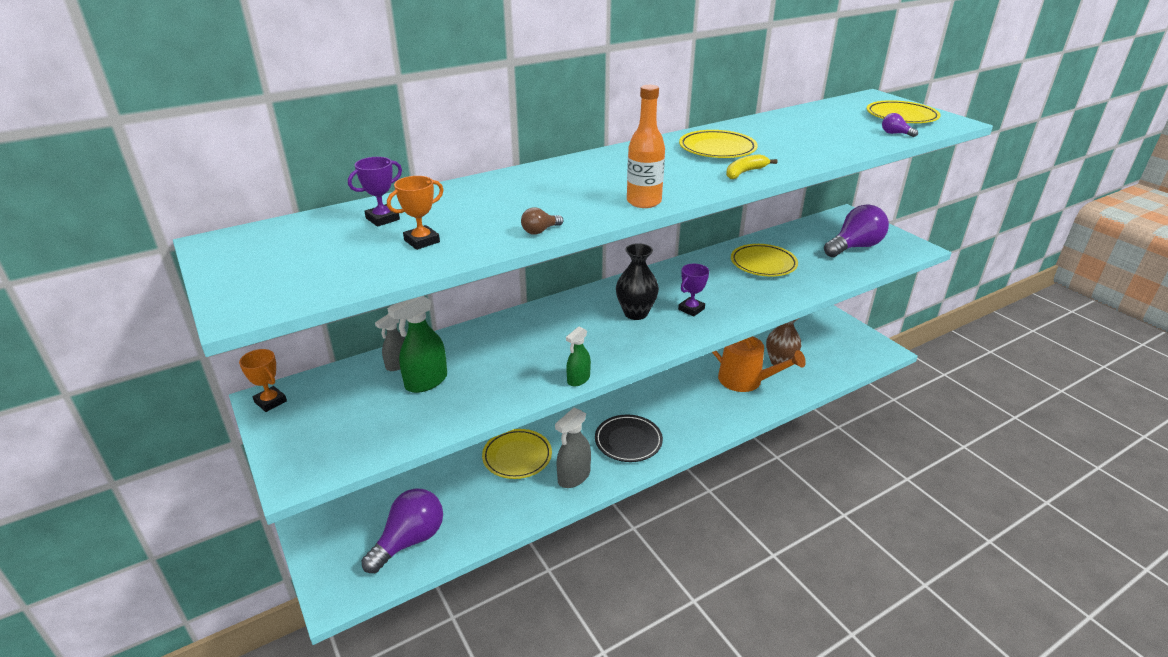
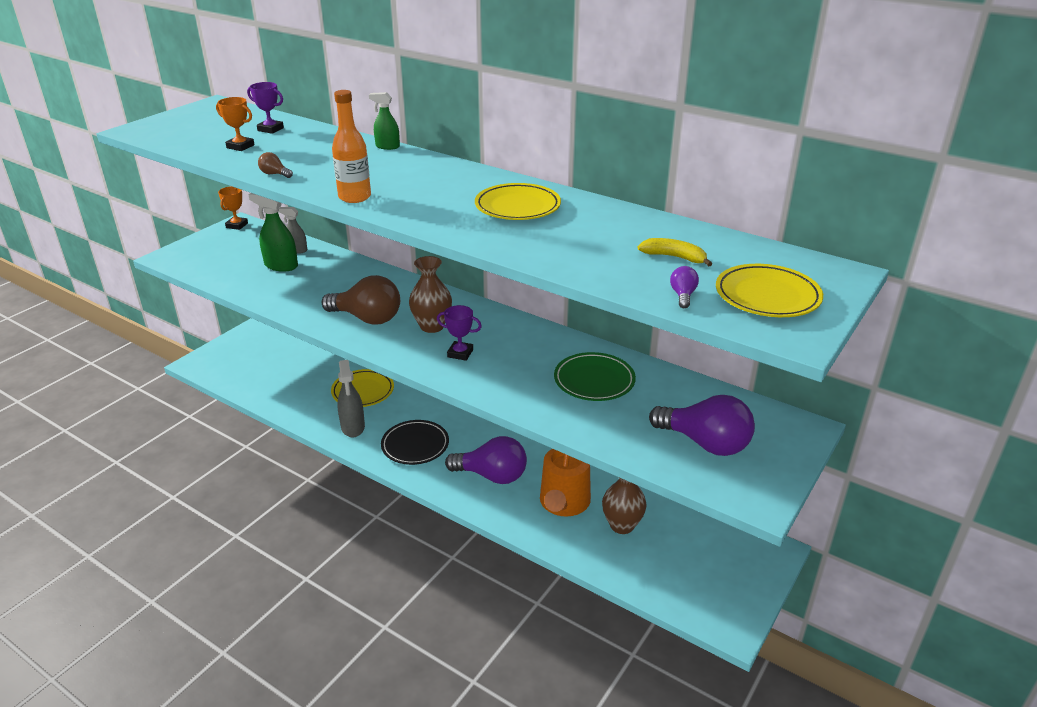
camera: 65 degrees right, 0 degrees up
(410, 540) = (254, 373): purple light bulb -> purple light bulb (492, 475)
(573, 477) = (353, 427): grey spray bottle -> grey spray bottle turned 120 degrees counterclockwise
(578, 379) = (312, 323): green spray bottle -> green spray bottle (387, 146)
(595, 345) = (367, 318): none -> brown light bulb
(635, 313) = (432, 326): black vase -> brown vase
(745, 172) = (461, 227): yellow banana -> yellow banana (674, 257)
(763, 264) = (594, 381): yellow plate -> green plate

